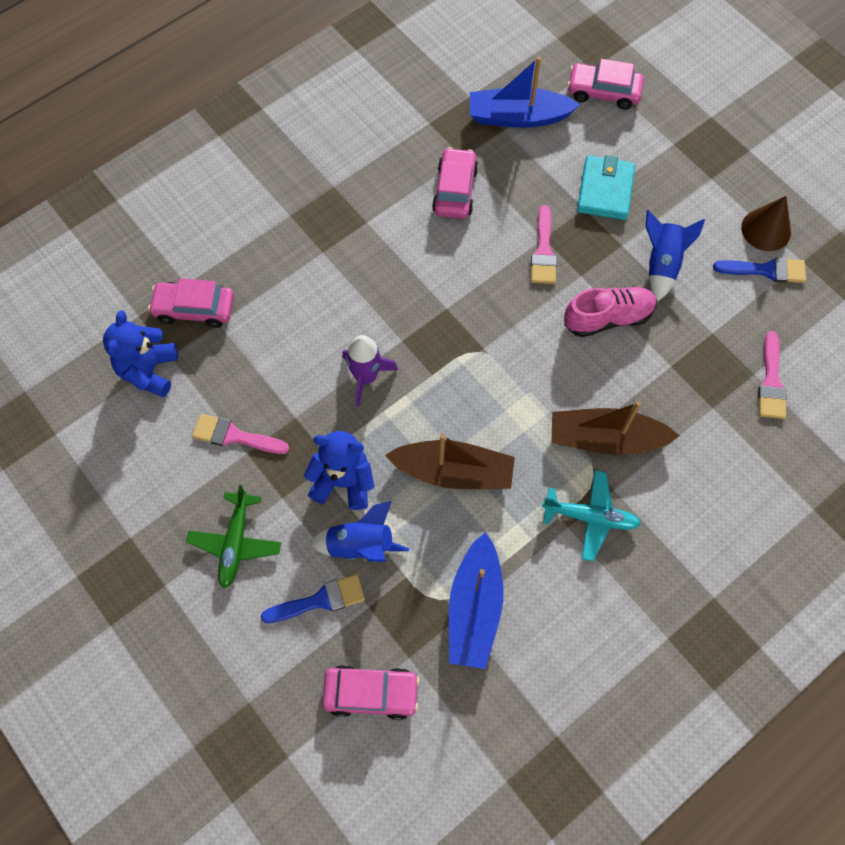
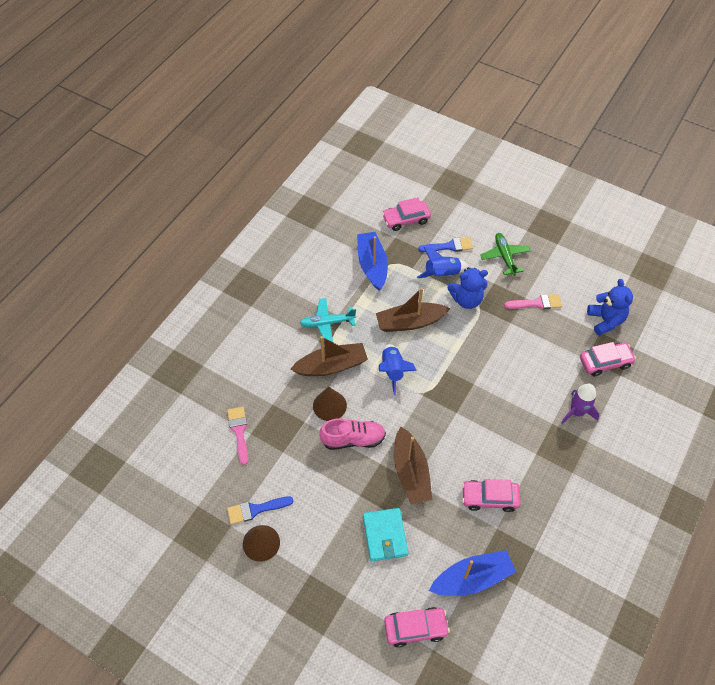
camera: 160 degrees right, 10 degrees down
(320, 600) = (449, 246): blue brush -> blue brush turned 150 degrees counterclockwise
(366, 377) = (483, 356): purple rocket -> purple rocket (577, 412)
(455, 190) = (489, 498): pink car -> pink car turned 105 degrees clockwise
(543, 251) = (411, 472): pink brush -> brown boat
(608, 318) = (353, 439): pink shoe -> pink shoe turned 150 degrees counterclockwise
(627, 377) = (329, 405): none -> brown cone
(662, 264) = (328, 490): blue rocket -> blue rocket (393, 371)

